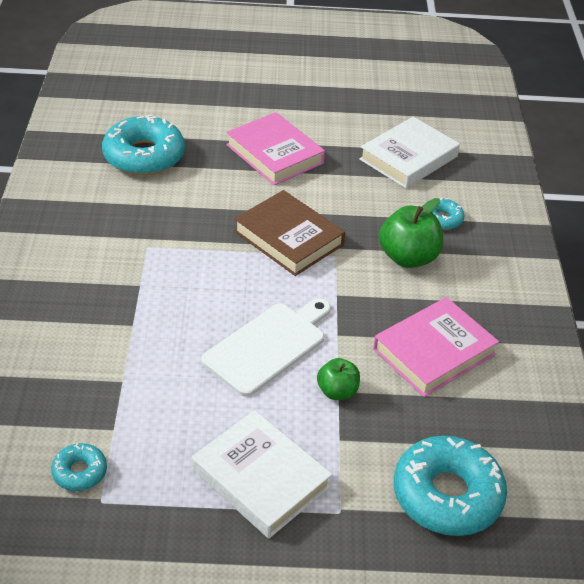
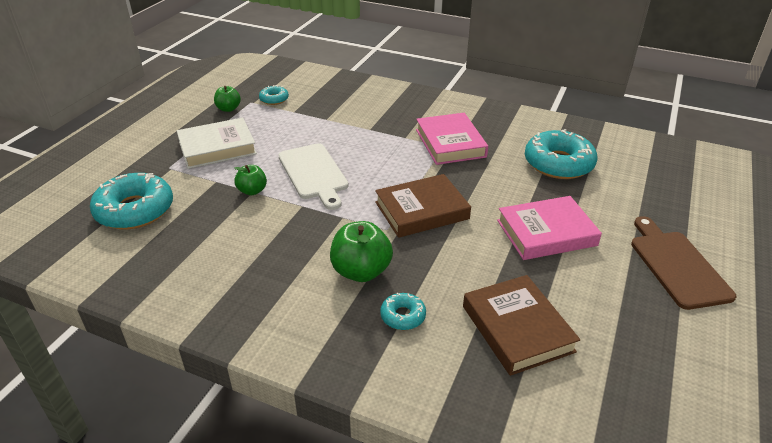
camera: 115 degrees right, 5 degrees down
(137, 523) = (228, 109): none -> green apple
(276, 86) = (677, 265): none -> brown cutting board
(408, 158) = (517, 328): white book -> brown book
(434, 352) = (248, 247): pink book -> pink book (450, 143)

